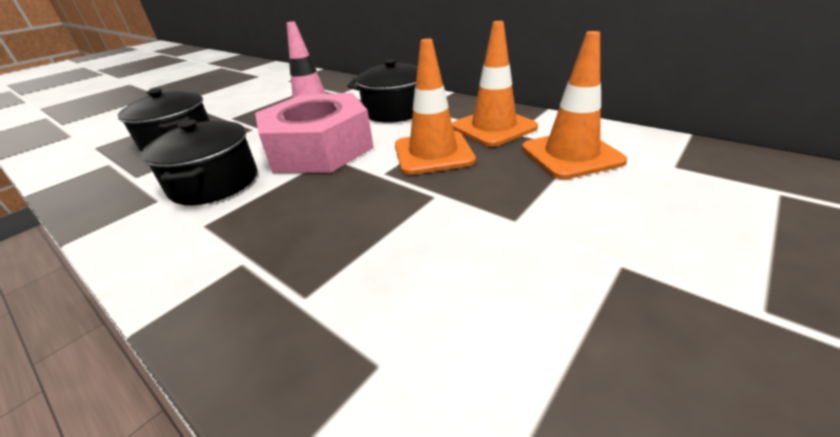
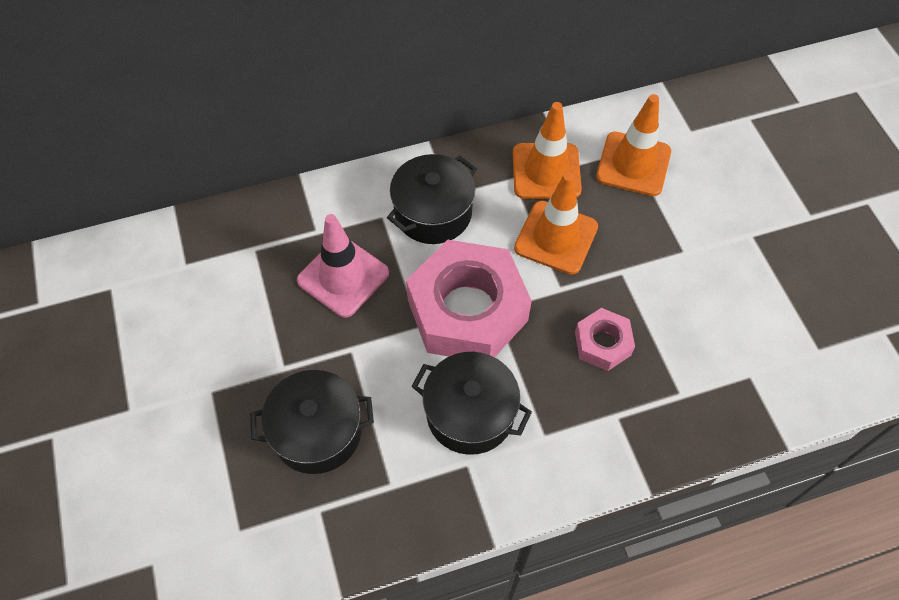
camera: 60 degrees left, 25 degrees up
(336, 216) = (602, 343): none -> pink nut

